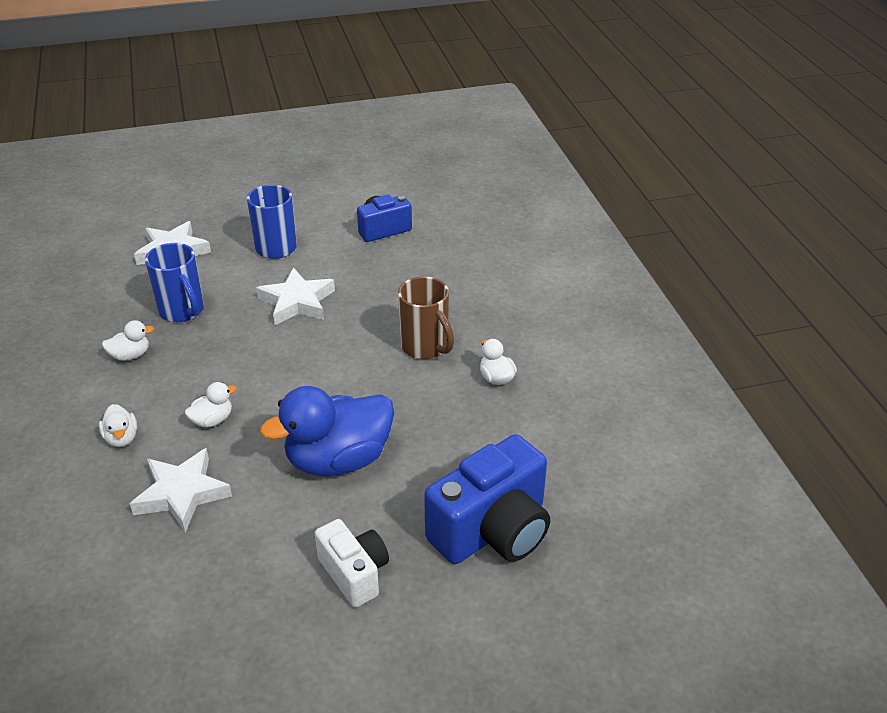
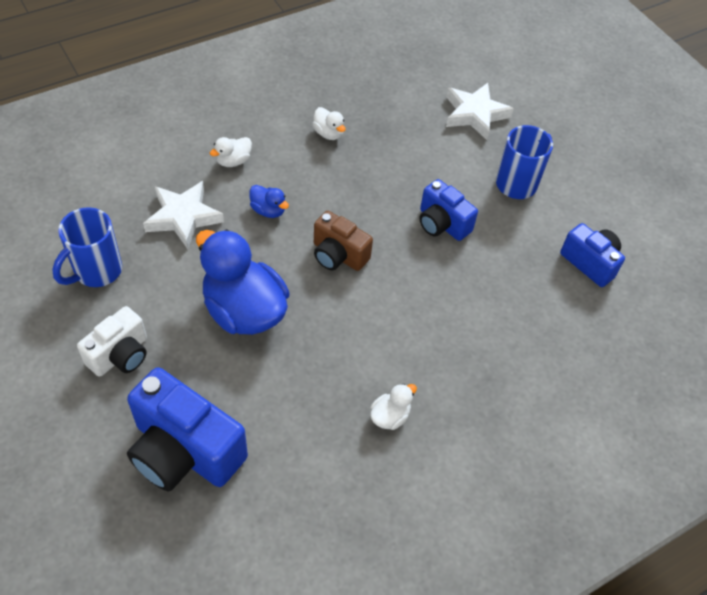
camera: 70 degrees right, 15 degrees up
(182, 311) = (396, 147): blue mug -> blue mug (96, 271)
(212, 420) = (268, 210): white duck -> blue duck
(297, 302) = (442, 224): white star -> blue camera
(300, 378) = (338, 255): none -> brown camera
(425, 347) = (415, 343): brown mug -> none

